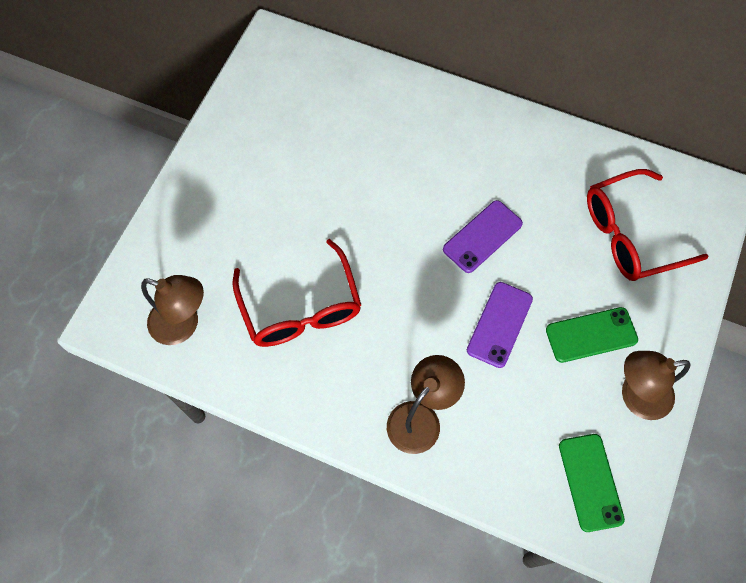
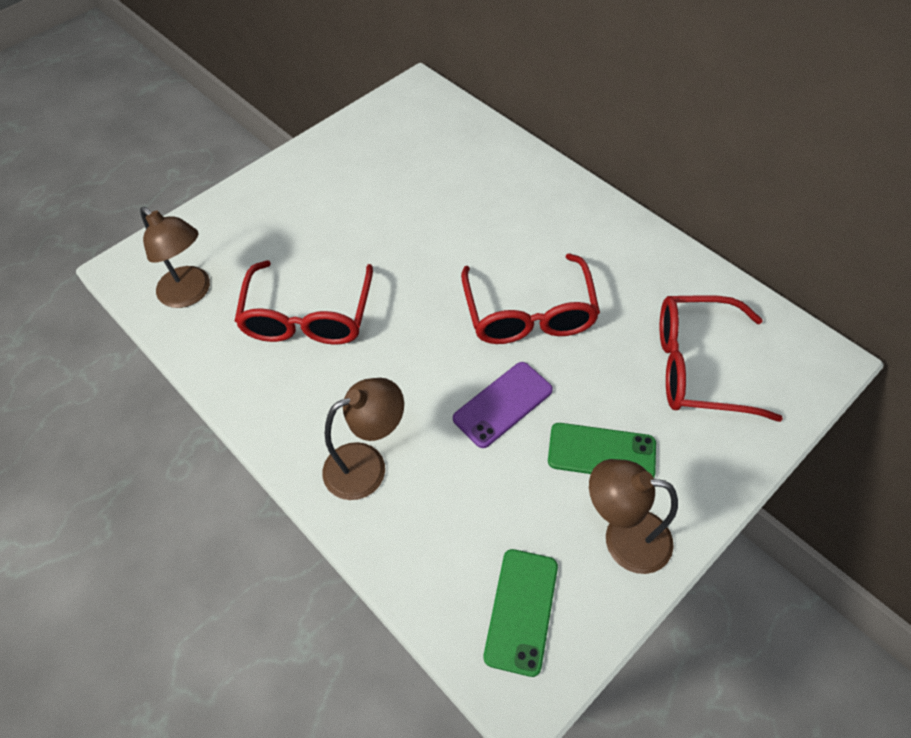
camera: 25 degrees right, 10 degrees down
(482, 236) = (529, 314): purple phone -> red glasses

